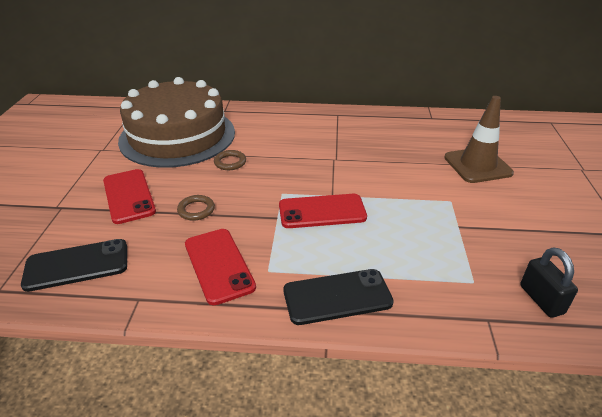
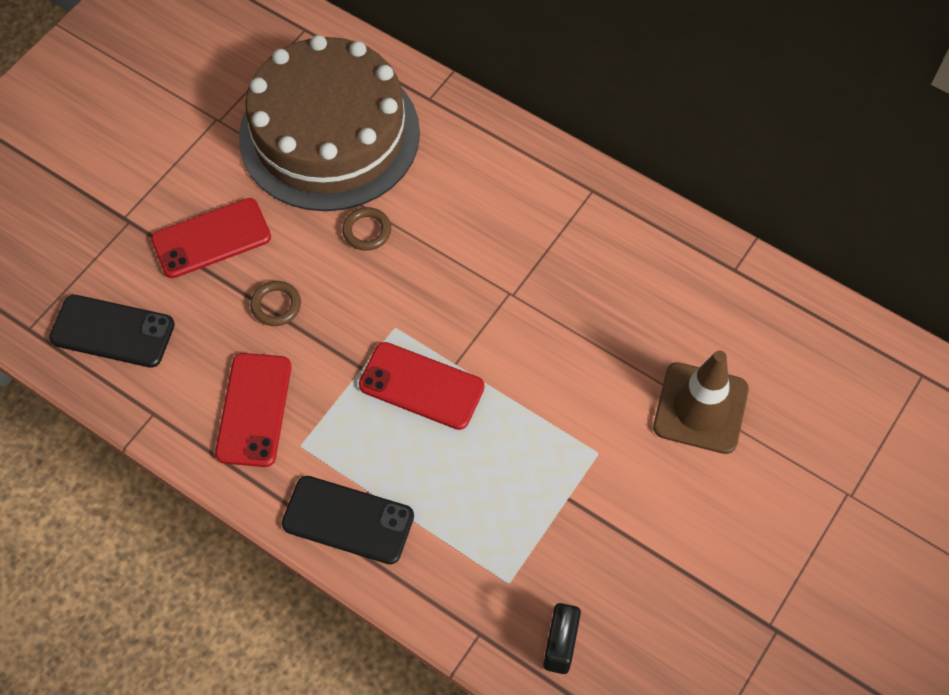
camera: 30 degrees right, 25 degrees up
(129, 196) = (211, 239): red phone -> red phone turned 60 degrees clockwise

